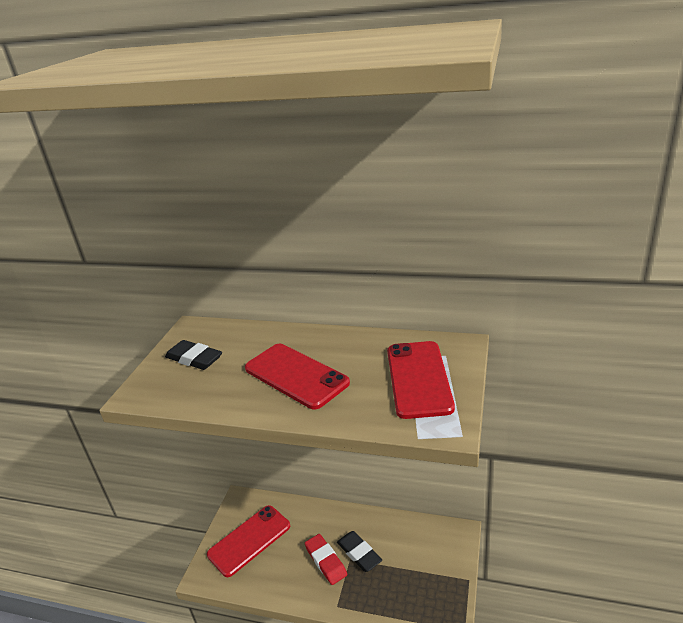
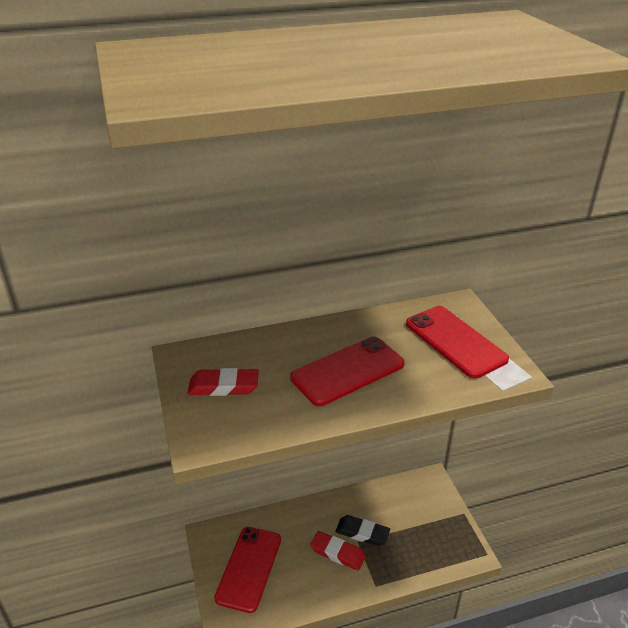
camera: 35 degrees left, 5 degrees up
(194, 359) = (223, 386): black eraser -> red eraser
(296, 375) = (347, 371): red phone -> red phone turned 45 degrees counterclockwise

